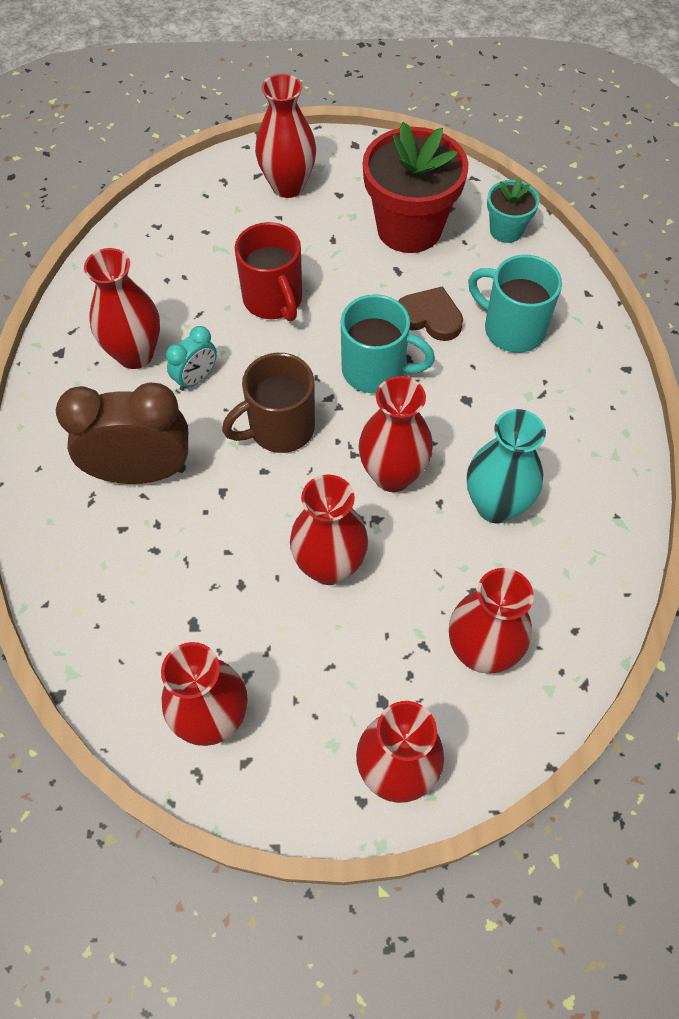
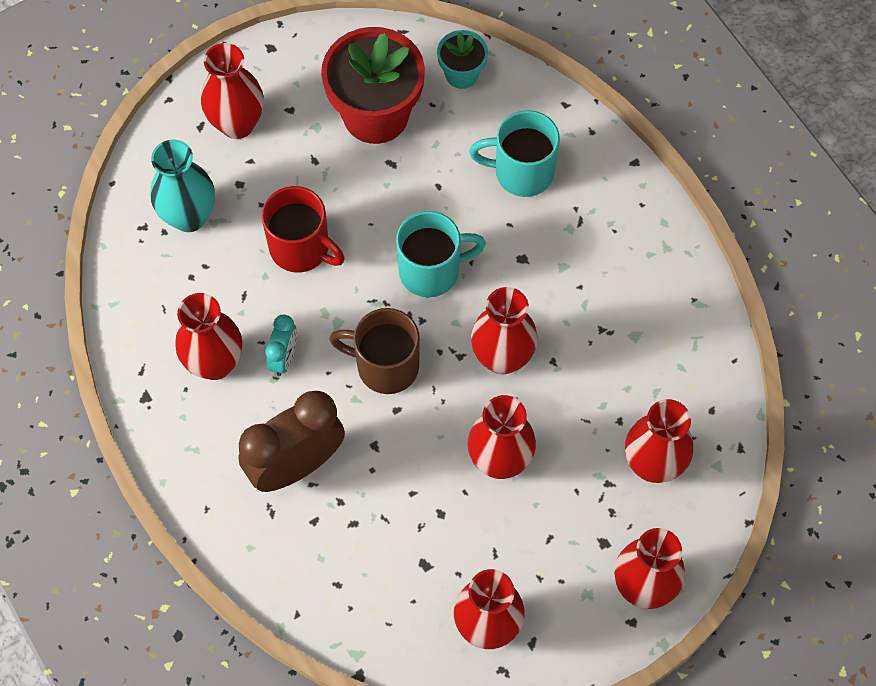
camera: 30 degrees left, 5 degrees up
(279, 428) = (385, 366): brown mug -> brown mug turned 75 degrees clockwise
(429, 317) = (446, 196): brown heart -> none
(495, 505) = (598, 340): turquoise vase -> turquoise vase (189, 216)

